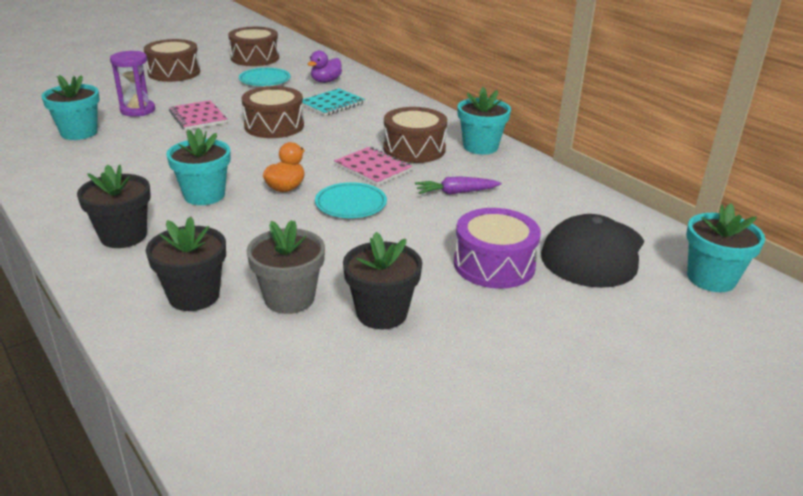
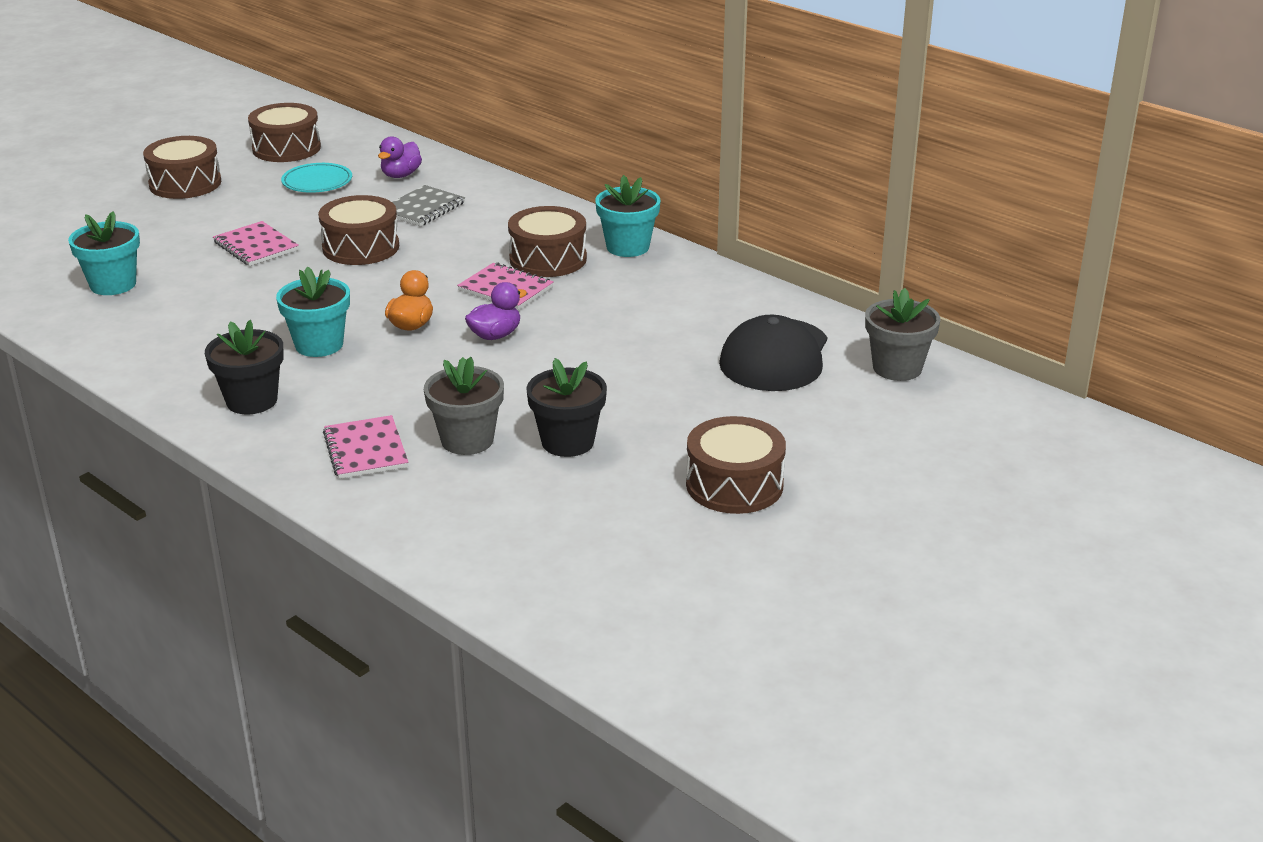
camera: 10 degrees left, 0 degrees up
(137, 110) = (170, 245): purple hourglass -> none
(194, 296) = (365, 450): black flower pot -> pink notebook
(332, 104) = (423, 208): turquoise notebook -> grey notebook
(351, 204) = (495, 335): turquoise plate -> purple duck
(456, 193) = (612, 308): purple carrot -> none
(494, 264) = (672, 381): purple drum -> none
(537, 386) = (734, 485): none -> brown drum
(711, 278) = (897, 368): turquoise flower pot -> grey flower pot

